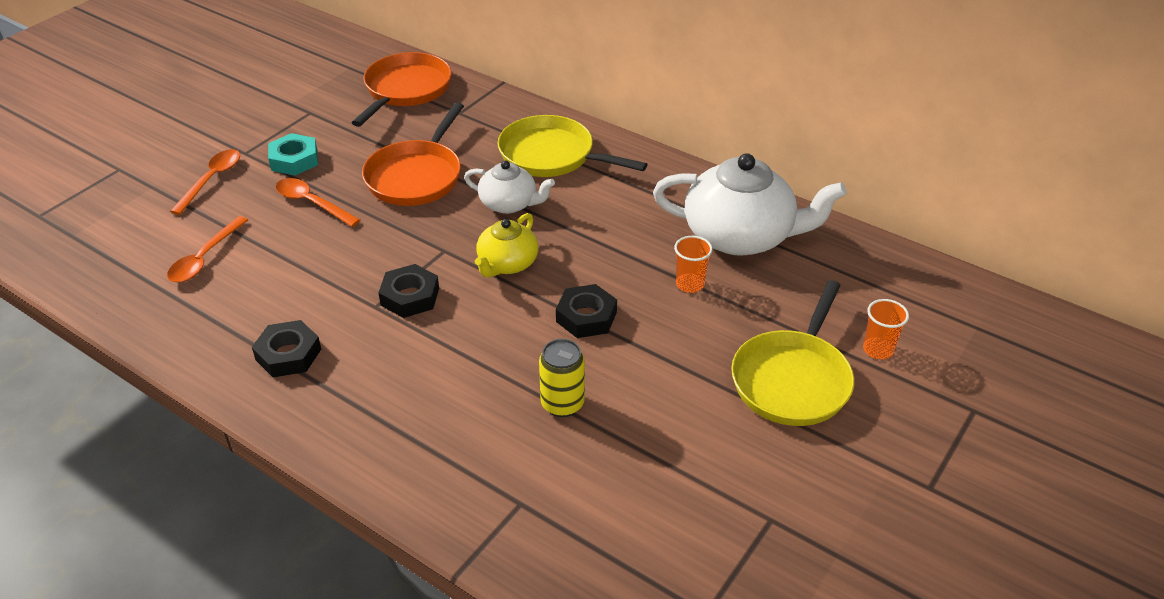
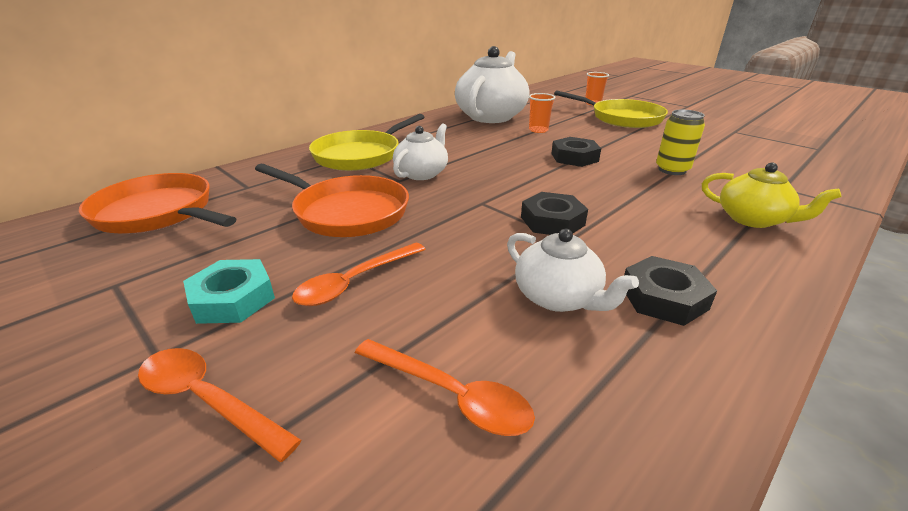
camera: 80 degrees left, 10 degrees down
(291, 299) = (558, 297): none -> white teapot
(507, 264) = (507, 178): yellow teapot -> yellow teapot (752, 219)

